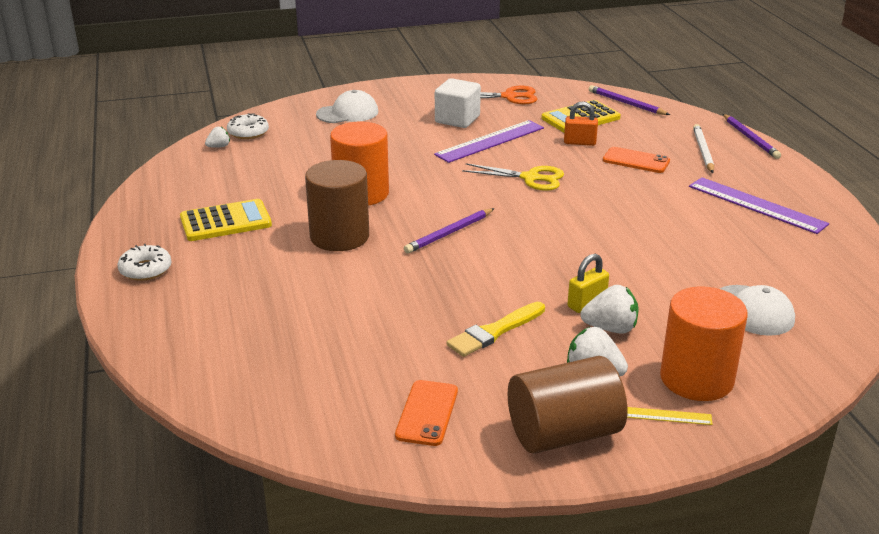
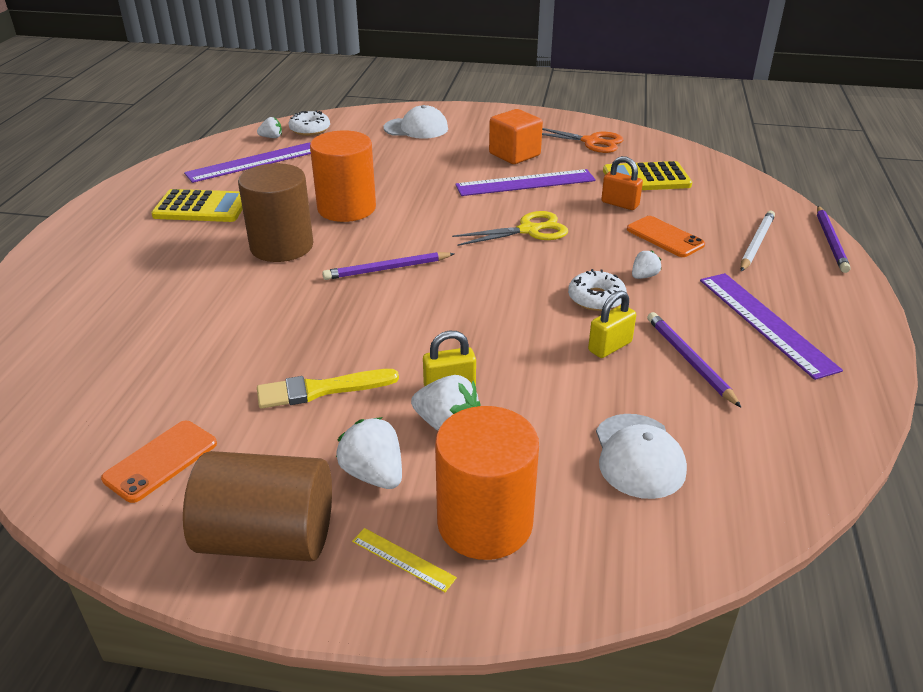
camera: 25 degrees right, 5 degrees up
(145, 269) = (89, 236): white donut -> white donut (596, 298)
(228, 172) = (253, 162): none -> purple ruler
(457, 119) = (514, 154): white cube -> orange cube
(530, 178) = (528, 230): yellow scissors -> yellow scissors turned 60 degrees counterclockwise
(626, 103) = (714, 172): purple pencil -> purple pencil (689, 360)
(647, 192) = (644, 276): none -> white strawberry
(670, 247) = (610, 346): none -> yellow padlock

